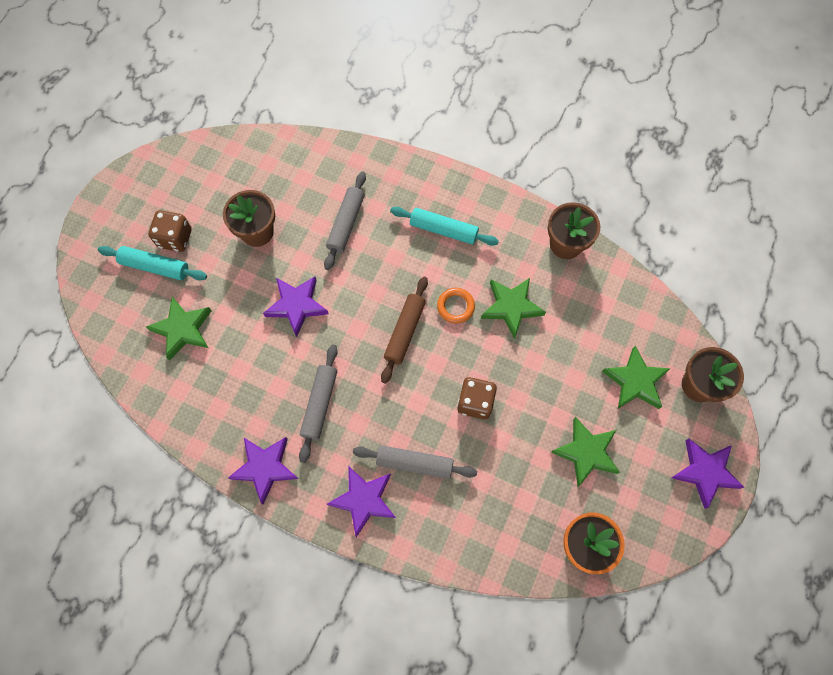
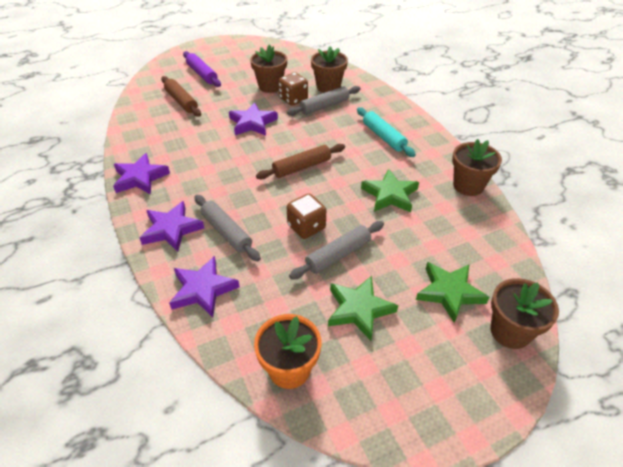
camera: 40 degrees right, 25 degrees down
(155, 266) = (202, 74): turquoise rolling pin -> purple rolling pin
(175, 238) = (226, 69): brown dice -> brown dice (293, 99)
(182, 329) = (181, 101): green star -> brown rolling pin
(320, 404) = (208, 169): grey rolling pin -> grey rolling pin (338, 255)
(321, 187) = (328, 87): none -> brown flower pot
(455, 306) = (350, 174): orange ring -> none
(705, 472) = (458, 399): purple star -> purple star (203, 289)

